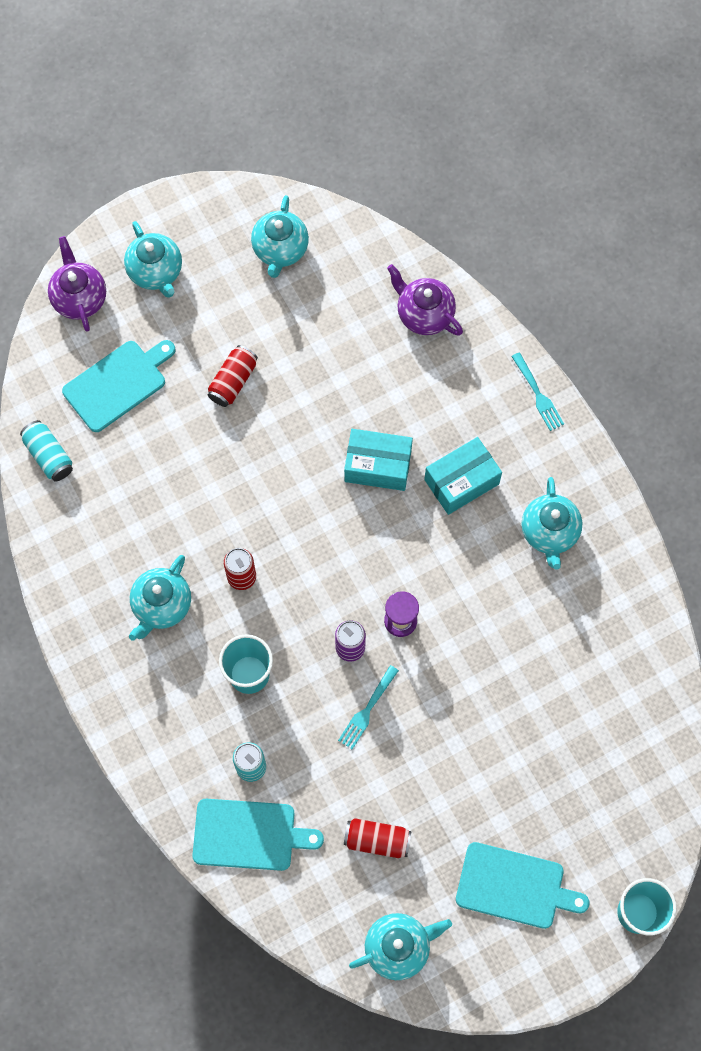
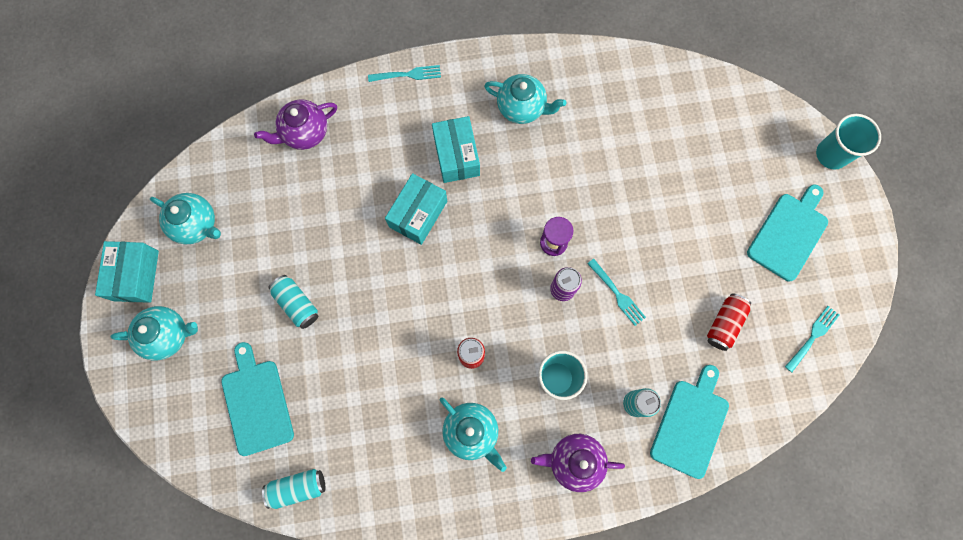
camera: 70 degrees left, 5 degrees up
(79, 298) = (161, 411): purple teapot -> purple teapot (574, 461)
(205, 216) = (136, 275): none -> turquoise box
(233, 381) = (297, 304): red can -> turquoise can
(398, 947) = (812, 337): turquoise teapot -> turquoise fork

